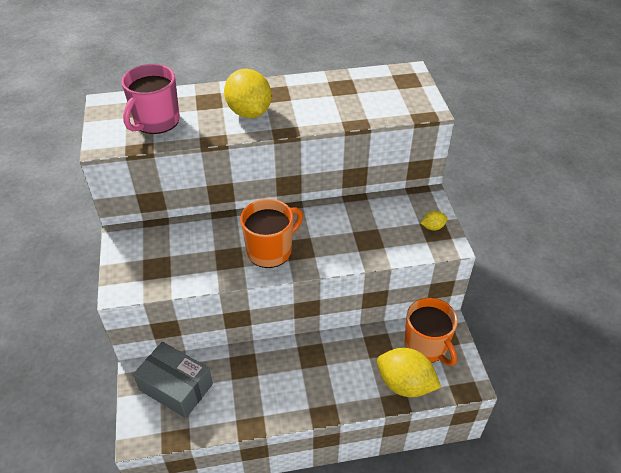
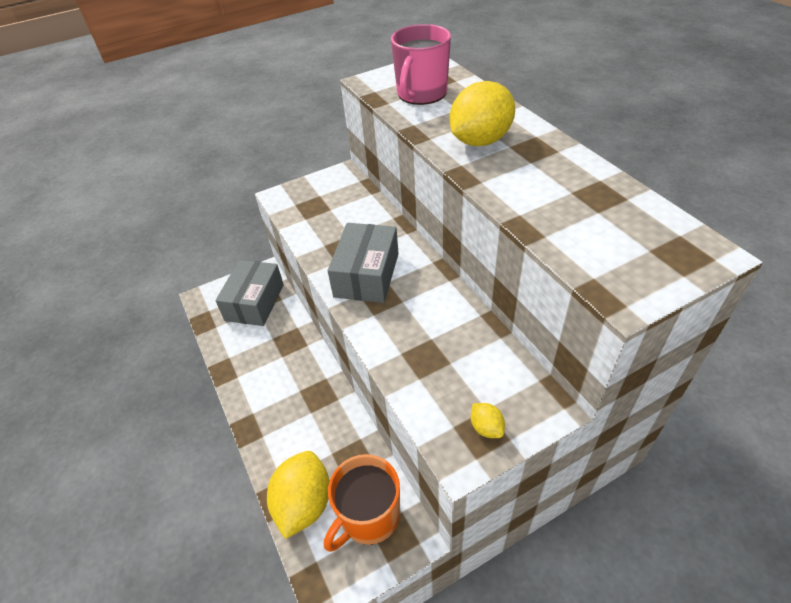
camera: 75 degrees right, 0 degrees up
(156, 121) = (421, 94): pink mug -> pink mug turned 75 degrees counterclockwise
(270, 250) = (366, 275): orange mug -> grey box

